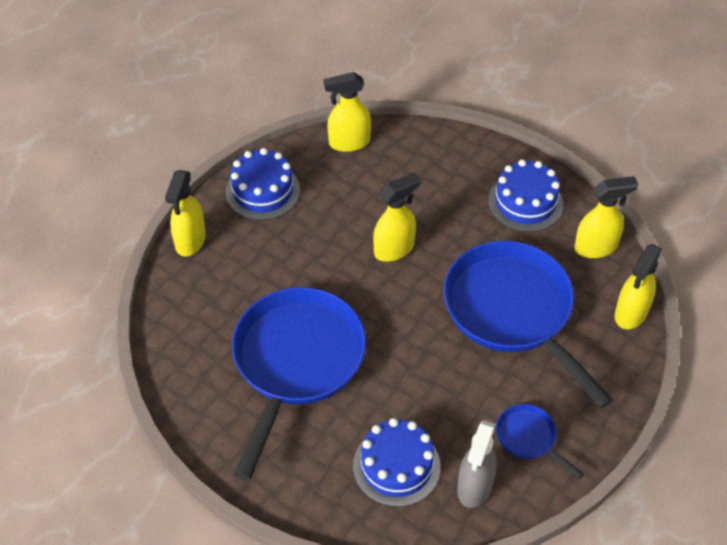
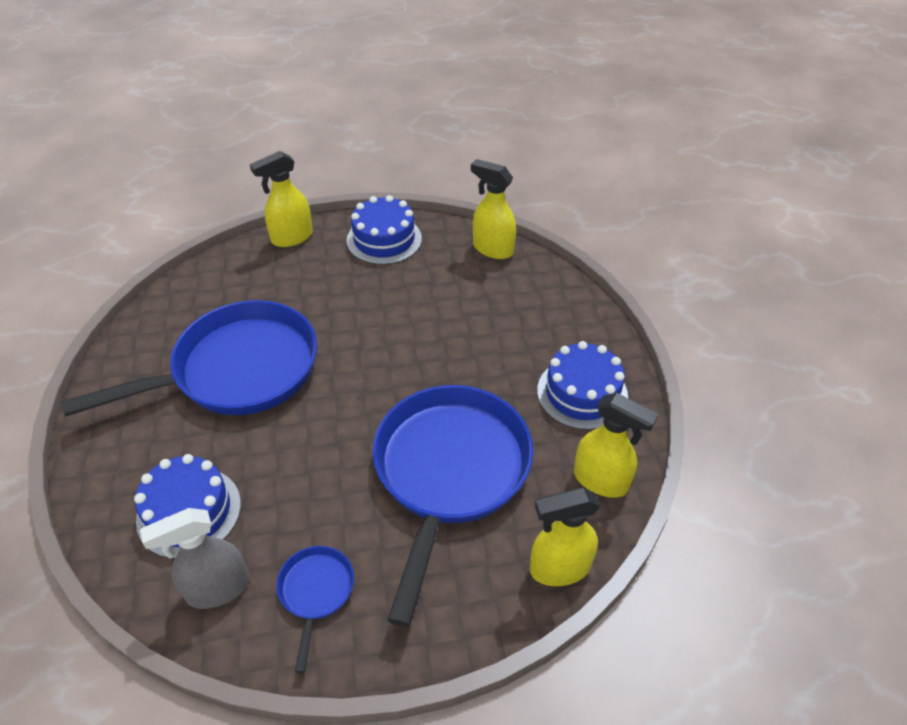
camera: 45 degrees right, 5 degrees down
(394, 249) = (421, 347): yellow spray bottle -> none

